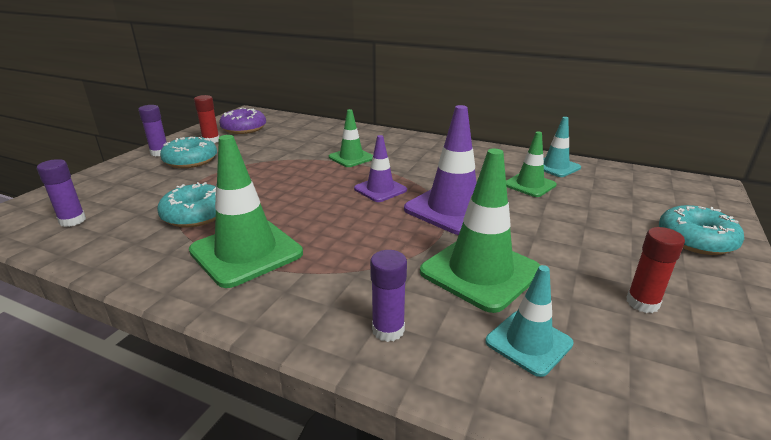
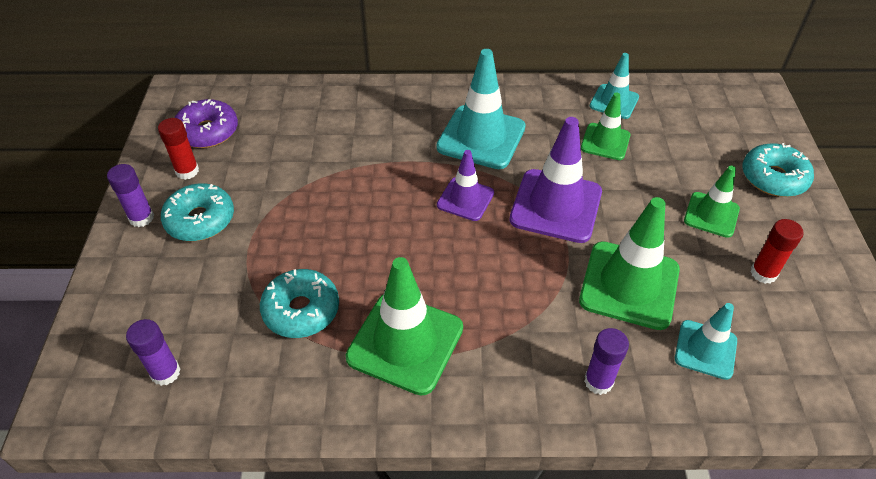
camera: 25 degrees left, 20 degrees up
(351, 158) = (393, 152): green traffic cone -> green traffic cone (711, 215)
(424, 163) = (481, 137): none -> turquoise traffic cone

